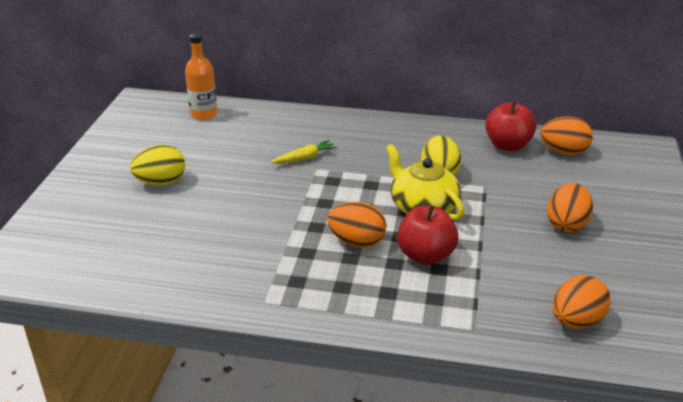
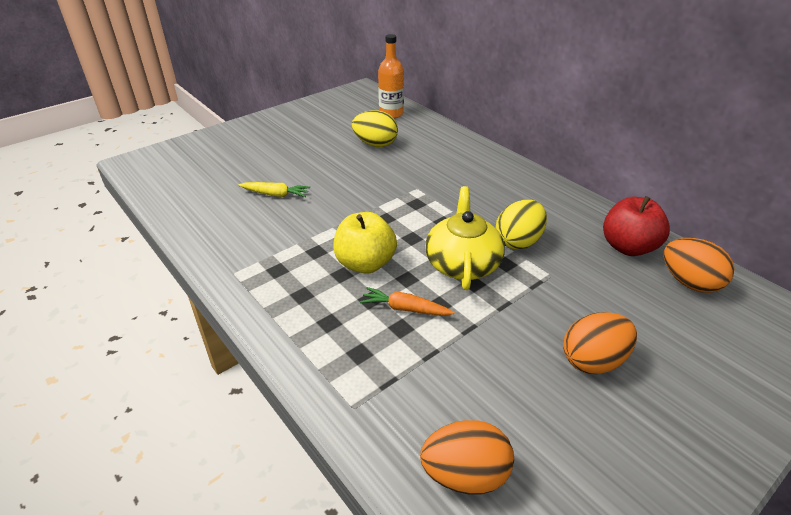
camera: 40 degrees right, 5 degrees up
(161, 182) = (296, 149): yellow egg -> yellow egg (375, 144)
(305, 158) = (419, 176): yellow carrot -> yellow carrot (275, 194)
(357, 242) = (365, 263): orange egg -> yellow apple
(425, 255) = (405, 308): red apple -> orange carrot

